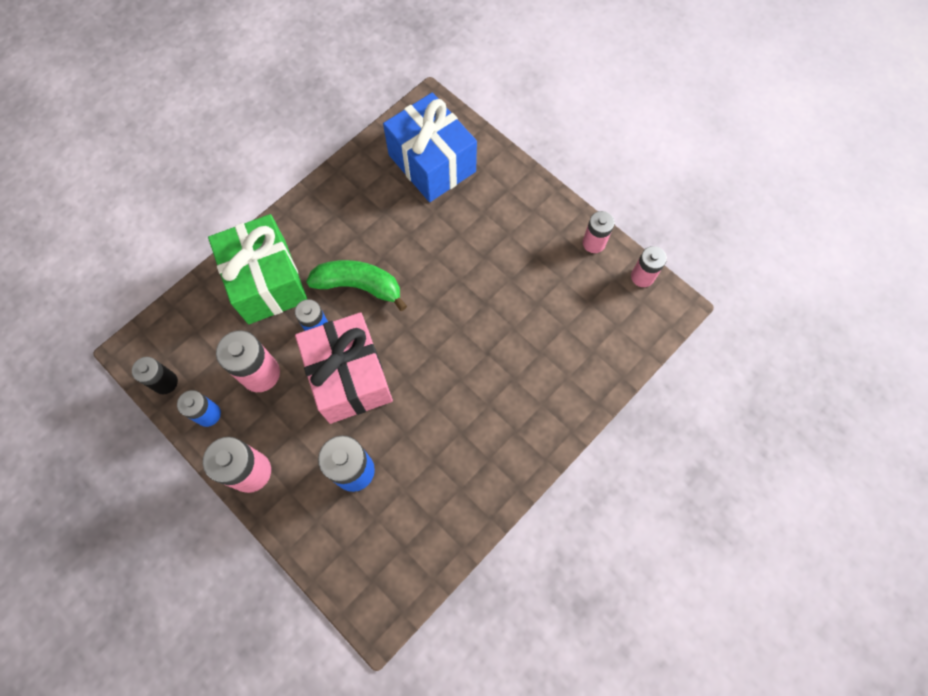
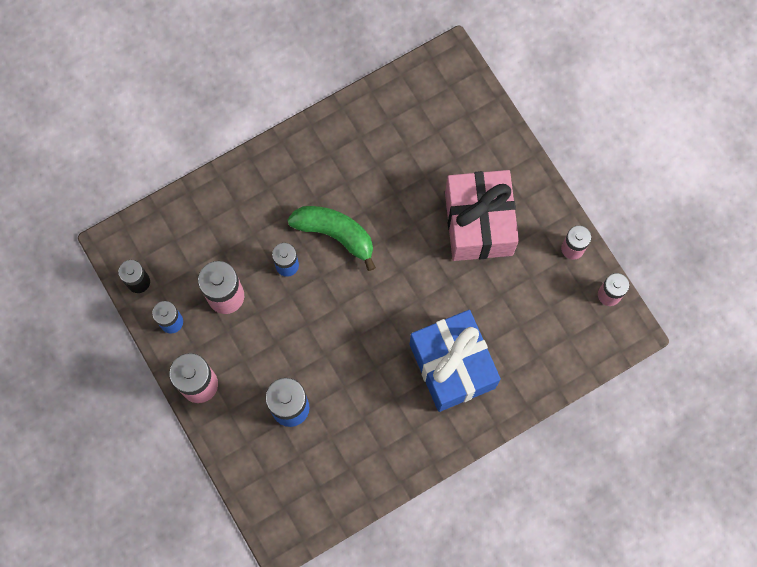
camera: 15 degrees right, 5 degrees up
(267, 281) = (250, 207): green gift -> none
(349, 377) = (306, 320): pink gift -> pink gift (478, 223)
(432, 163) = (437, 124): blue gift -> blue gift (452, 366)

